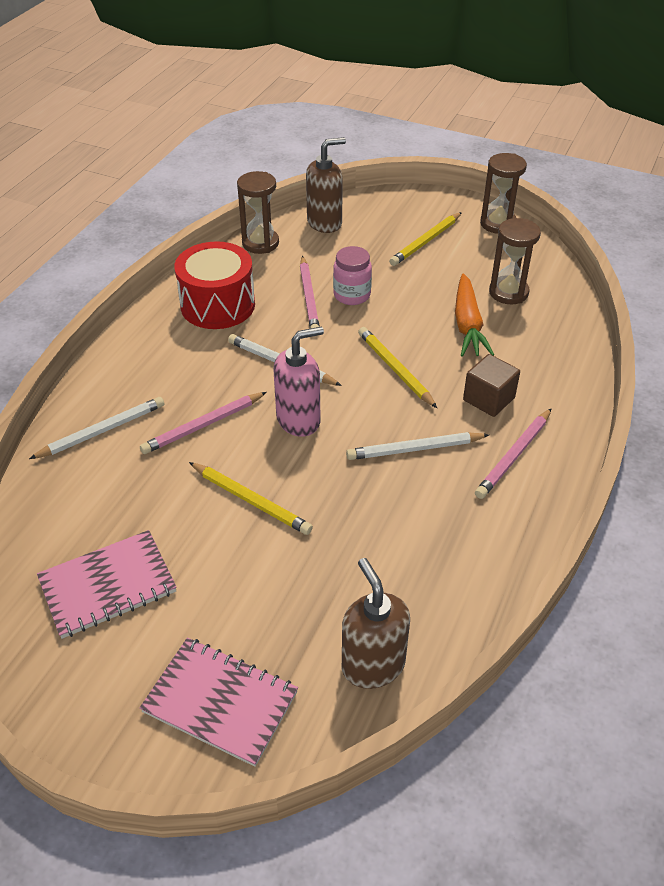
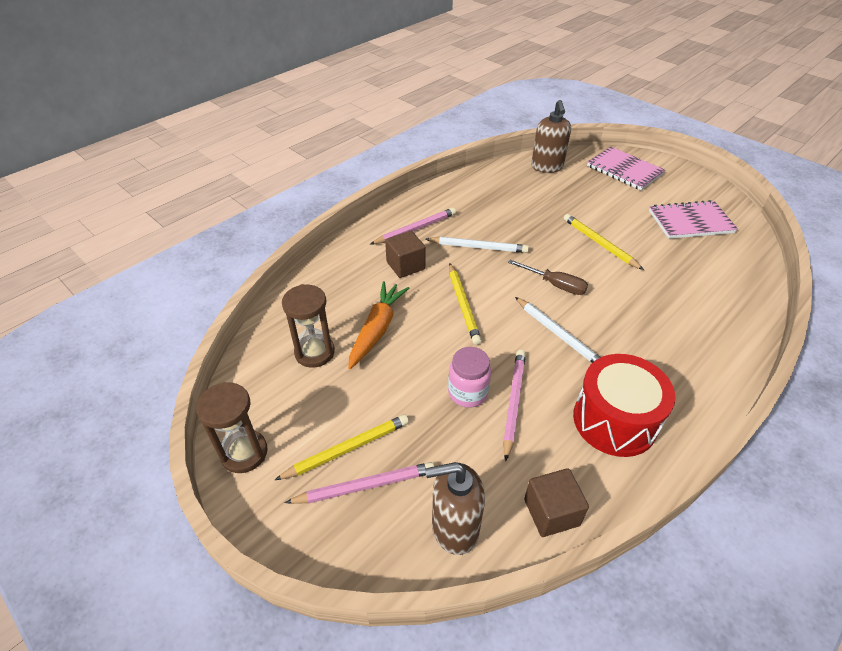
camera: 160 degrees left, 0 degrees up
(102, 431) = (716, 313): white pencil -> none
(202, 425) = (632, 298): pink pencil -> pink pencil (365, 486)
(260, 243) = (551, 512): brown hourglass -> brown cube
(299, 420) = (555, 285): pink soap dispenser -> brown screwdriver

